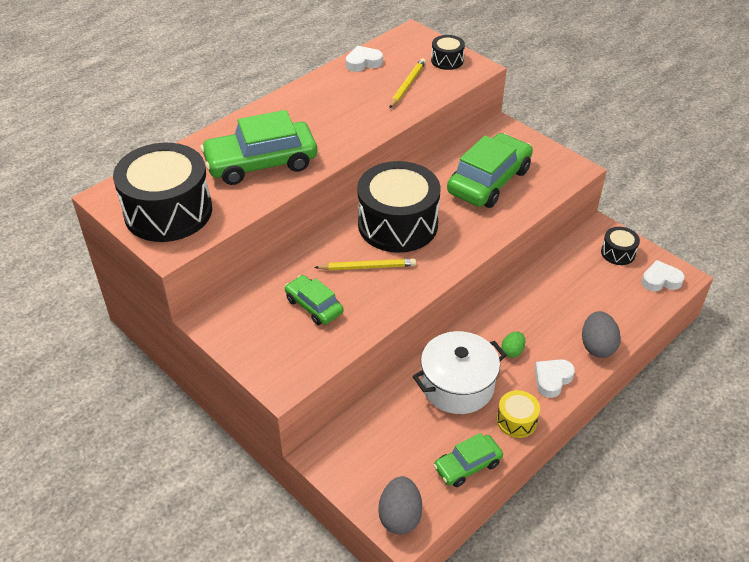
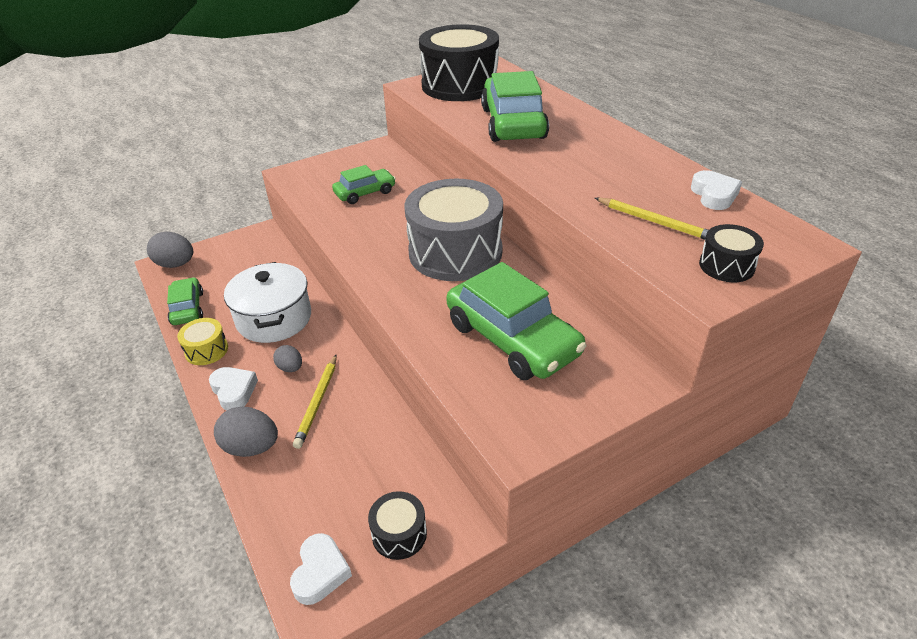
camera: 105 degrees right, 5 degrees down
(367, 267) = (399, 226): yellow pencil -> yellow pencil (317, 402)
(398, 224) = (455, 252): black drum -> grey drum
(512, 351) = (290, 368): green egg -> grey egg

